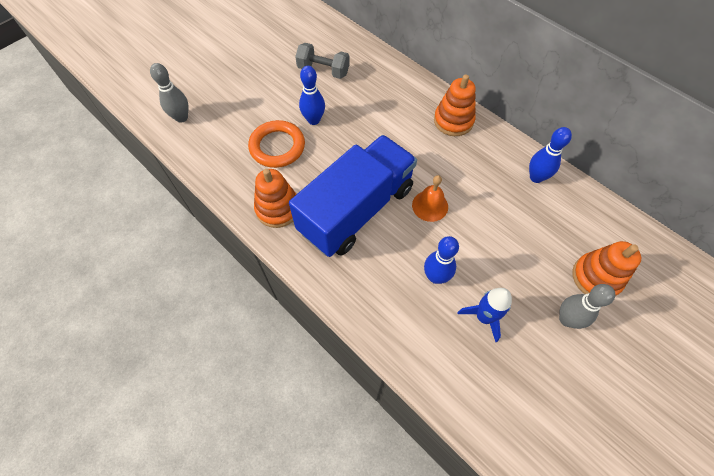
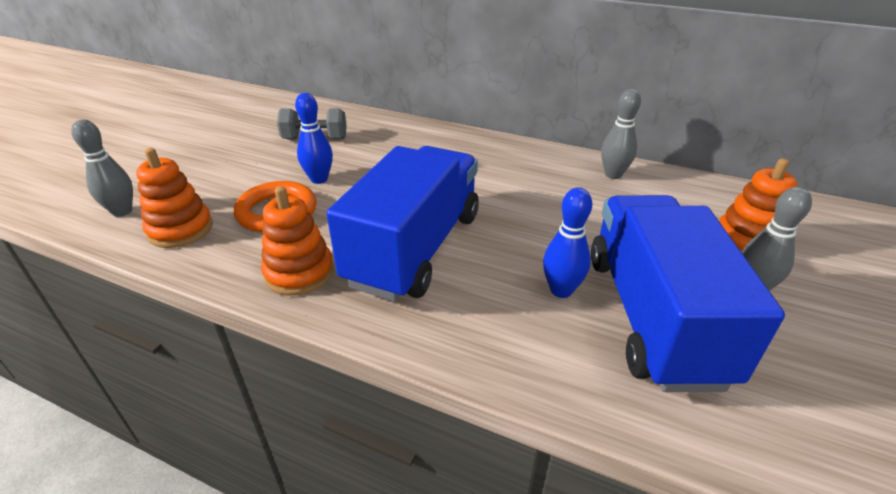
camera: 20 degrees left, 25 degrees down
(430, 205) = (509, 223): orange bell -> none
(453, 121) = (491, 150): orange stacking toy -> orange stacking toy (180, 229)
(484, 317) = (653, 316): blue rocket -> blue truck
(536, 177) = (613, 175): blue bowling pin -> grey bowling pin

